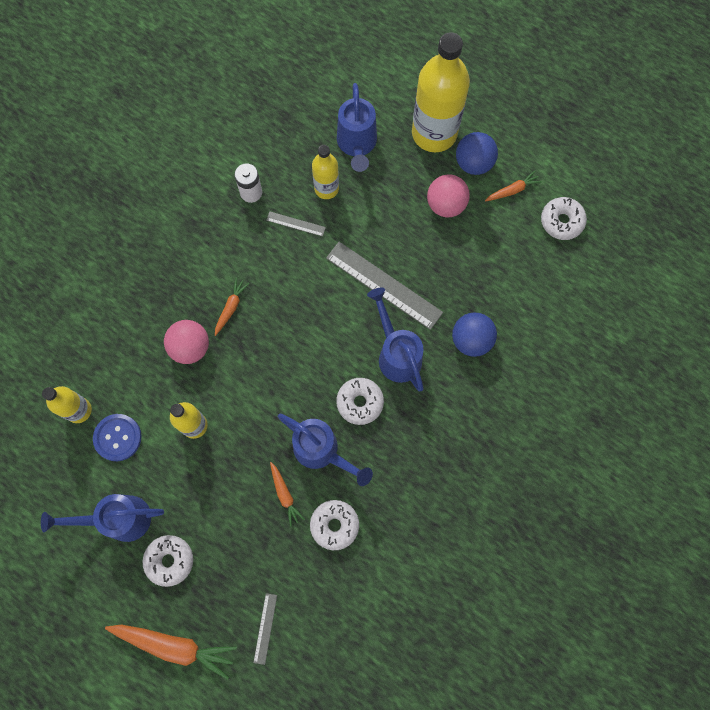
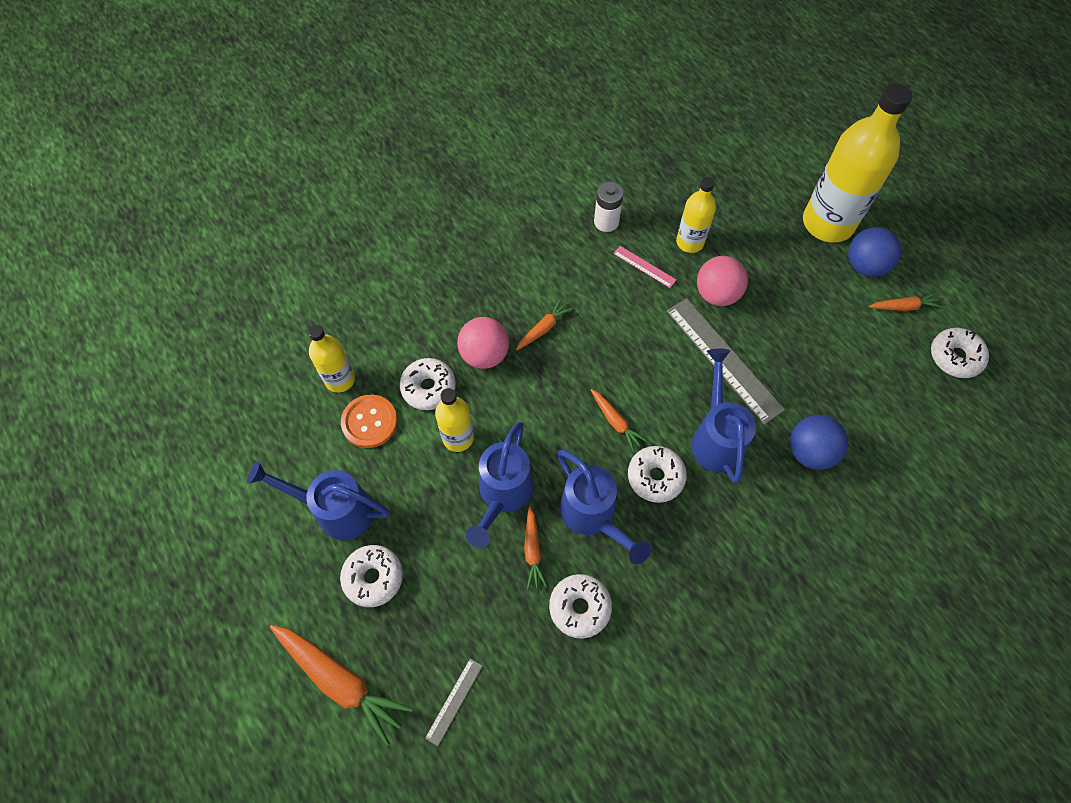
camera: 20 degrees right, 10 degrees down
(117, 437) = (369, 422): blue button -> orange button
(155, 392) = (428, 388): none -> white donut
(296, 224) = (644, 266): grey ruler -> pink ruler
(315, 368) = (615, 422): none -> orange carrot
(357, 145) = (737, 209): blue watering can -> blue watering can (503, 495)
(446, 205) = (820, 298): pink ball -> pink ball (717, 294)

